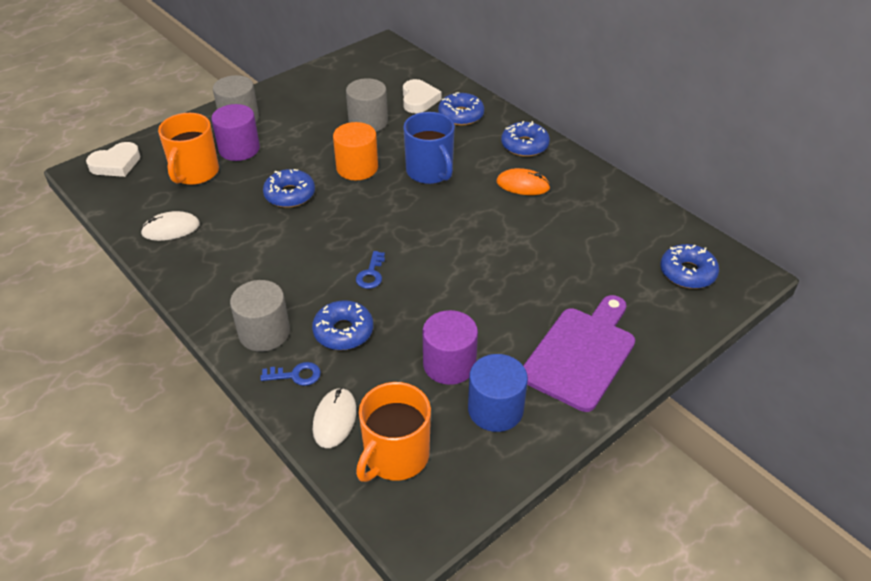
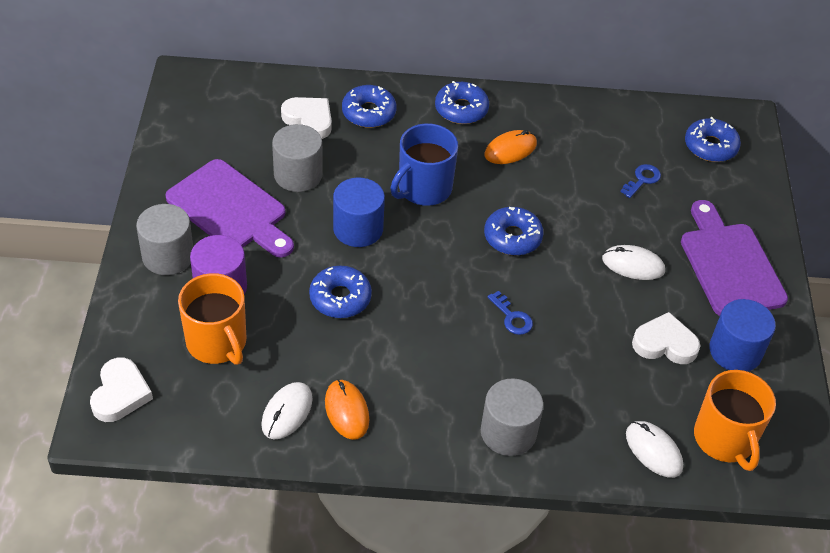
camera: 50 degrees left, 5 degrees up
(199, 251) = (346, 411): none -> orange mouse
(296, 375) = (581, 443): blue key -> blue key (642, 180)
(305, 116) = (230, 209): none -> purple cutting board
(343, 331) = (562, 381): blue donut -> blue donut (512, 237)
(357, 168) = (358, 229): orange cylinder -> blue cylinder
(430, 172) = (423, 189): blue mug -> blue mug turned 120 degrees clockwise
(449, 364) = (665, 343): purple cylinder -> white heart
(503, 302) = (633, 265): none -> white mouse

